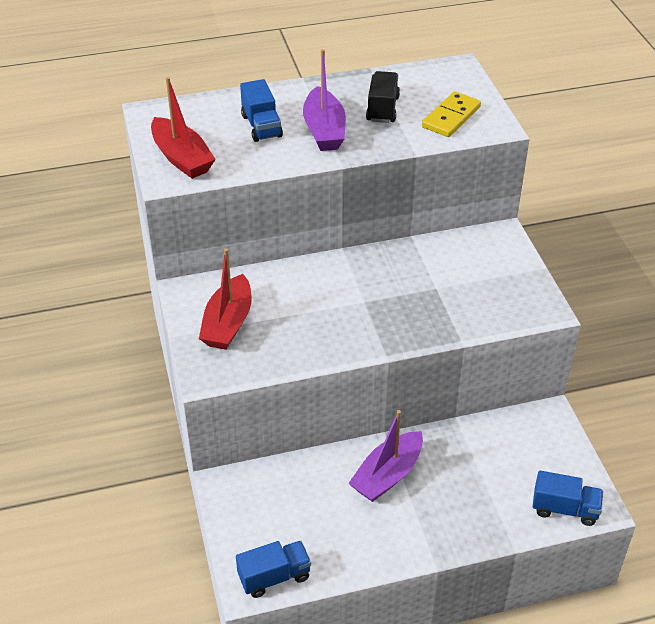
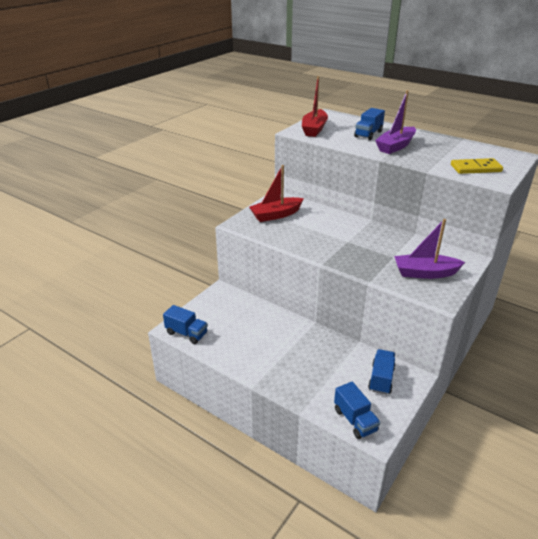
camera: 50 degrees right, 10 degrees down
(382, 109) = (441, 152): black truck -> none
(387, 475) = (290, 337): purple boat -> purple boat (425, 273)
(528, 443) = (381, 379): none -> blue truck

